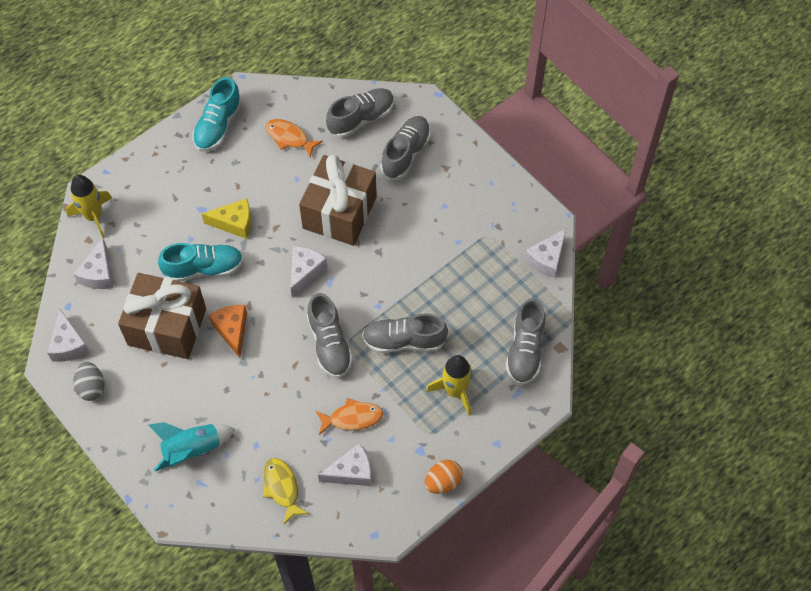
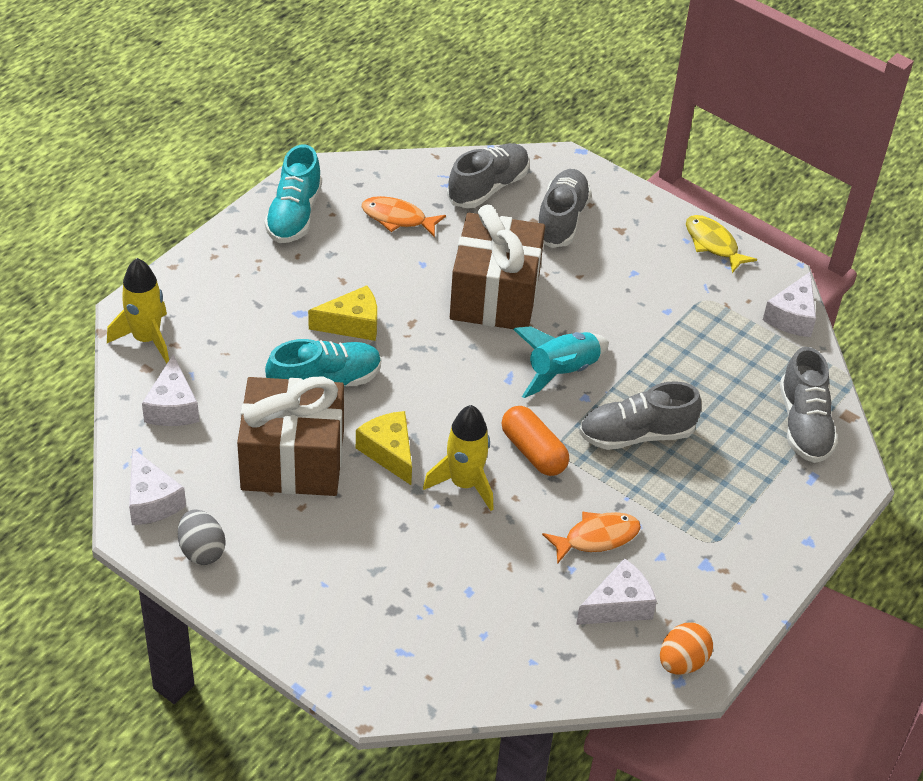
camera: 15 degrees left, 15 degrees down
(192, 450) = (377, 610): turquoise rocket -> turquoise rocket (562, 372)
(232, 330) = (389, 452): orange cheese -> yellow cheese
(282, 488) = (525, 640): yellow fish -> yellow fish (713, 244)
(305, 272) = (470, 370): white cheese -> none
(329, 344) = (533, 452): grey shoe -> orange capsule
(443, 482) = (752, 599): orange egg -> orange egg (682, 662)
(455, 391) = (728, 485): yellow rocket -> yellow rocket (464, 484)

